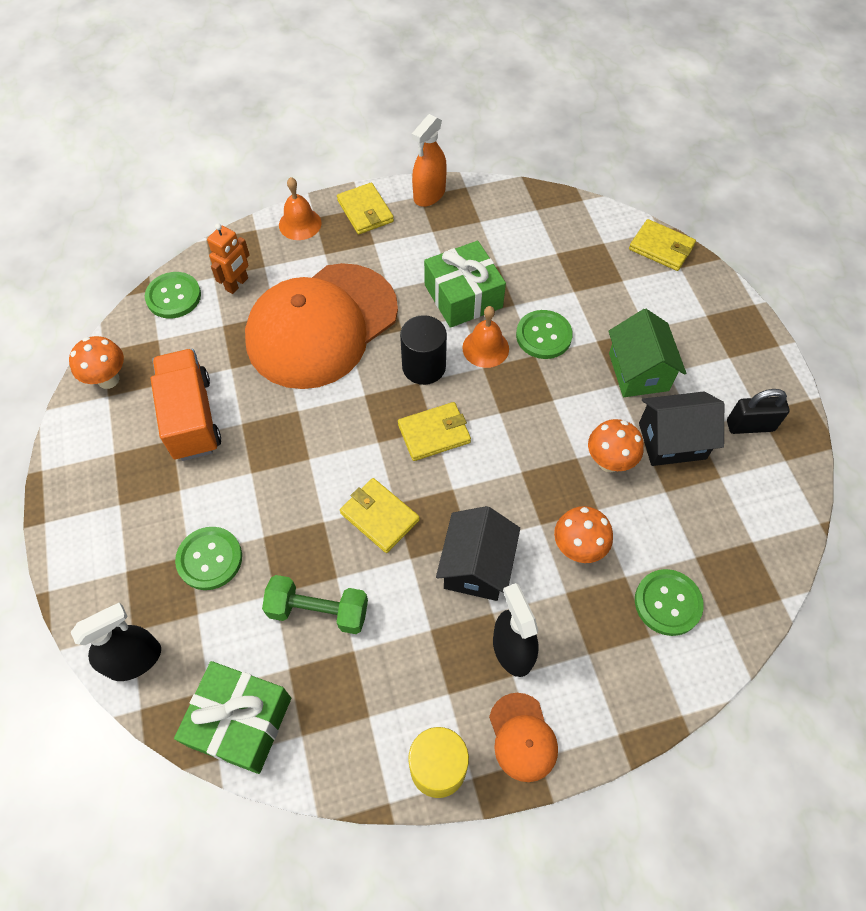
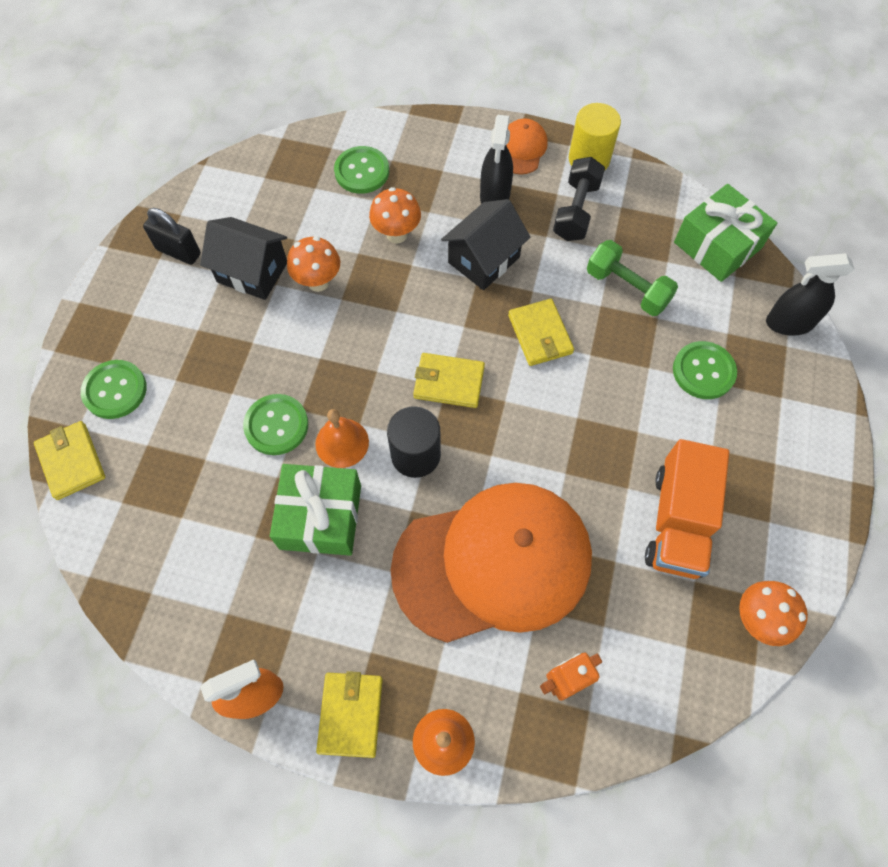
camera: 150 degrees left, 5 degrees up
(173, 296) = (649, 705): green button -> green button (115, 390)
(415, 681) = (576, 211): none -> black dumbbell
(638, 372) = (223, 343): green house -> none

